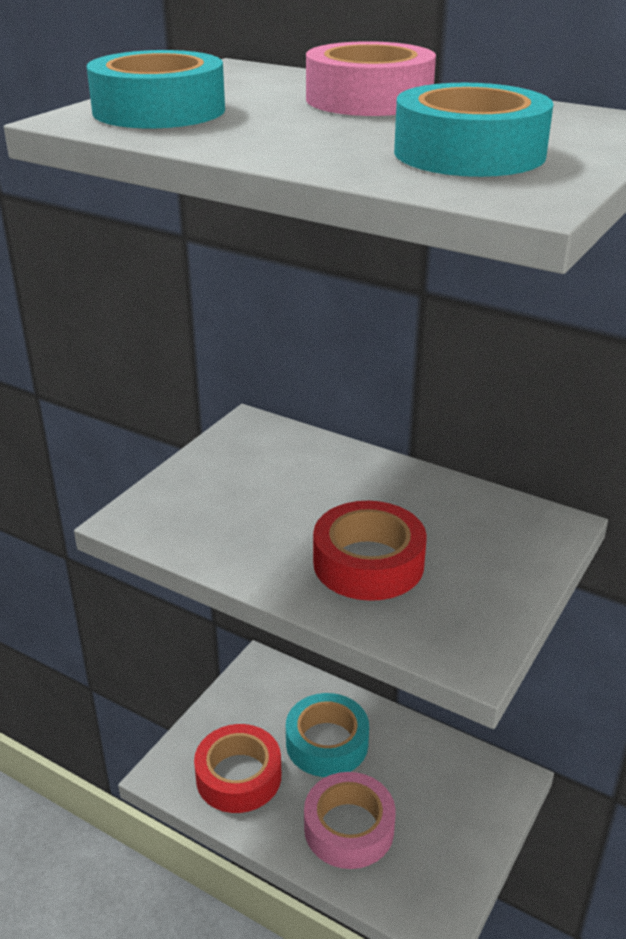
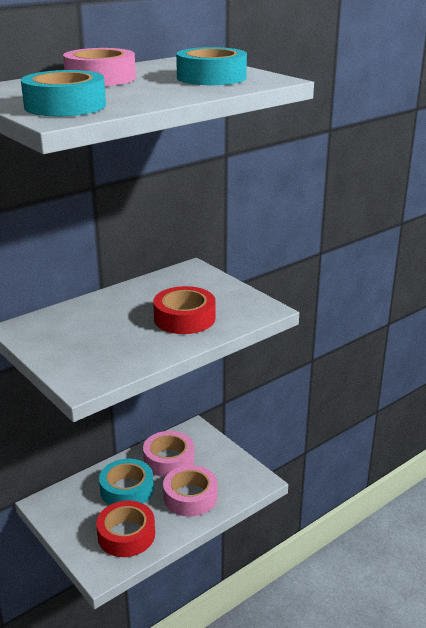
camera: 70 degrees left, 5 degrees down
(417, 770) = (169, 460): none -> pink tape

